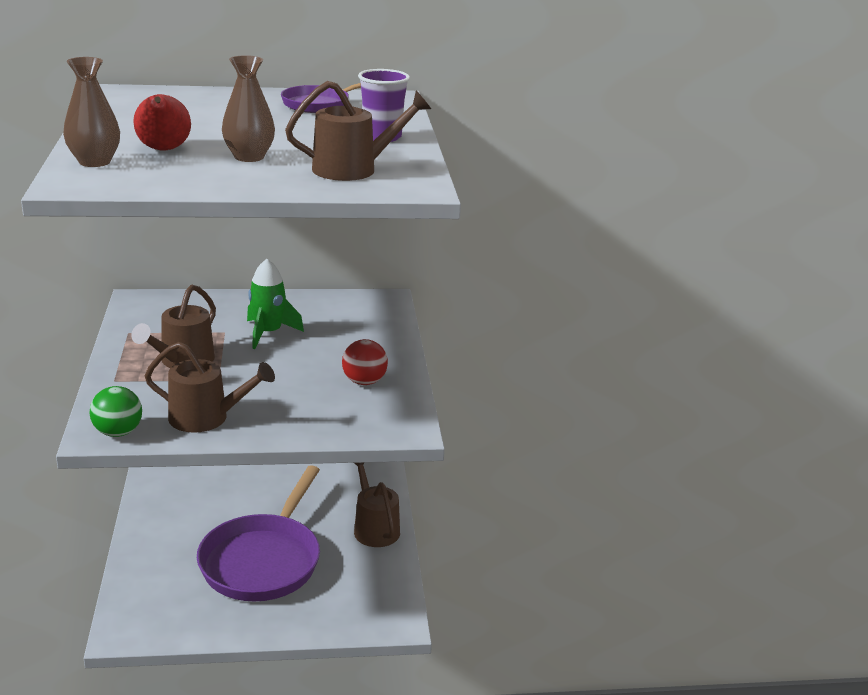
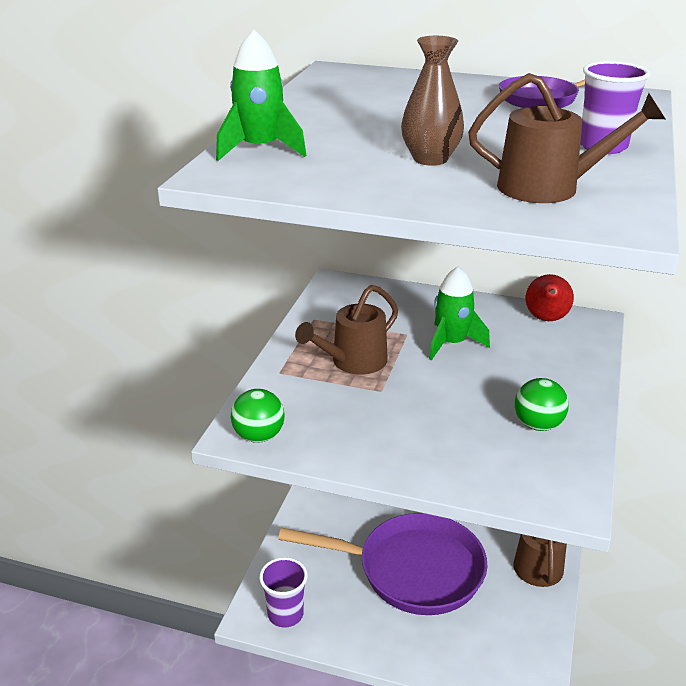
camera: 25 degrees right, 5 degrees up
(94, 162) = (260, 149): brown vase -> green rocket
(151, 624) = (285, 614): none -> purple cup
(163, 150) = (340, 141): red pear -> red pear (546, 319)
(206, 418) = (352, 437): brown watering can -> none
(263, 560) = (412, 570): purple pan -> purple pan turned 120 degrees counterclockwise
(364, 382) = (538, 425): red ball -> green ball

